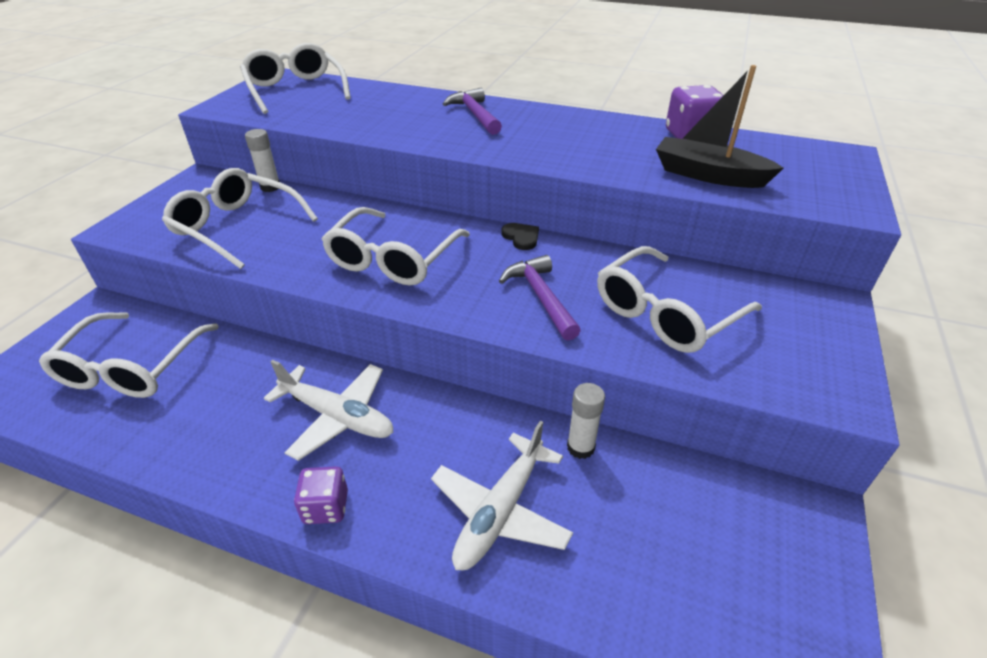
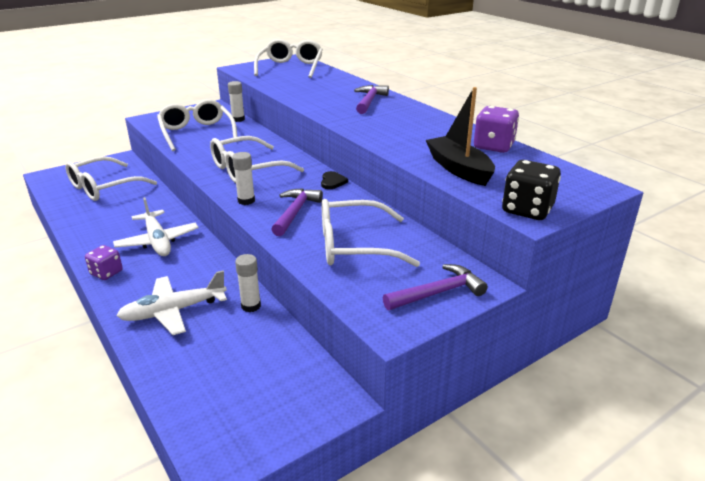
camera: 35 degrees right, 10 degrees down
(458, 306) = (246, 201): none -> white glue stick
(818, 333) = (438, 293): none -> purple hammer
(841, 202) = (527, 210): none -> black dice

